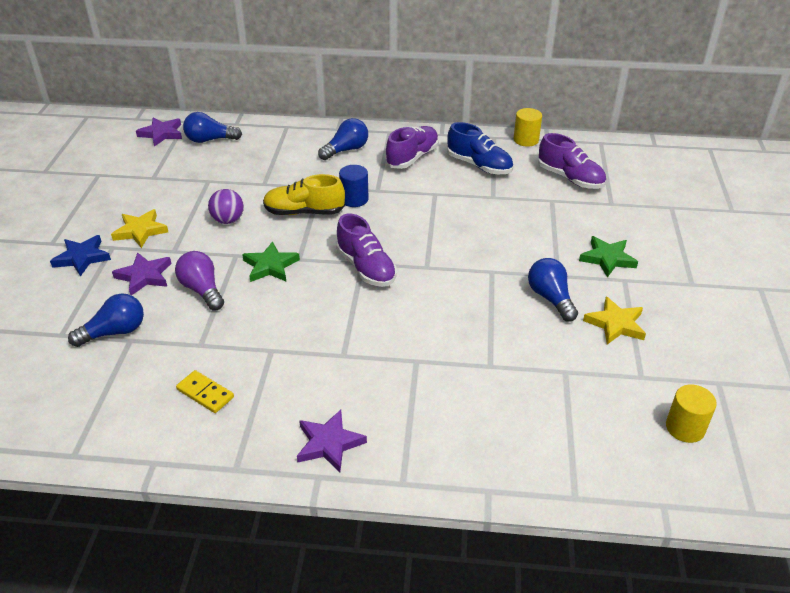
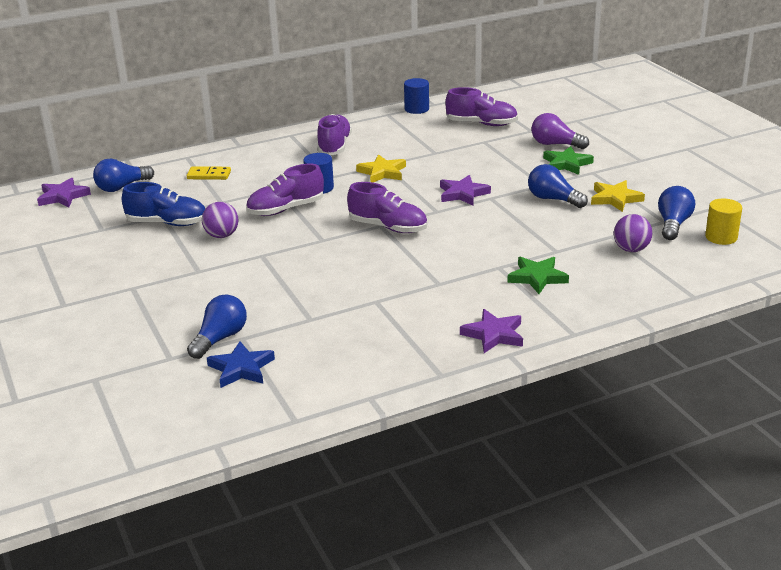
camera: 30 degrees left, 10 degrees down
(82, 258) = (112, 304): blue star -> blue star (241, 368)
(140, 231) = (145, 268): yellow star -> yellow star (382, 172)
(144, 276) = (194, 296): purple star -> purple star (463, 194)
(202, 290) = (263, 286): purple light bulb -> purple light bulb (555, 144)
(205, 393) = (356, 344): yellow domino -> yellow domino (209, 175)
(270, 266) = (303, 252): green star -> green star (537, 277)
(304, 212) = (286, 209): yellow shoe -> purple shoe
(346, 150) = (267, 158): blue light bulb -> blue light bulb (673, 224)
(479, 165) = (398, 136): blue shoe -> blue shoe (167, 223)
(526, 140) = (416, 109): yellow cylinder -> blue cylinder
(568, 399) = (631, 249): none -> purple ball

